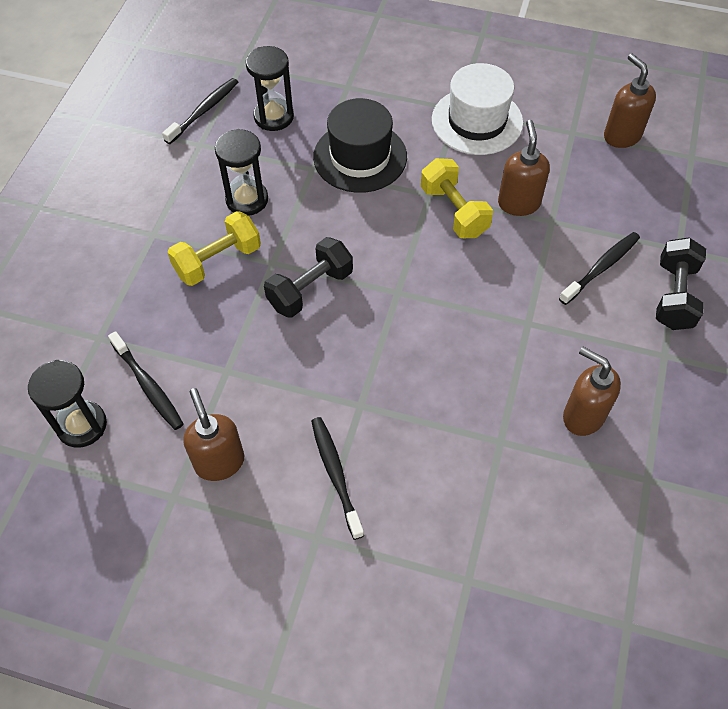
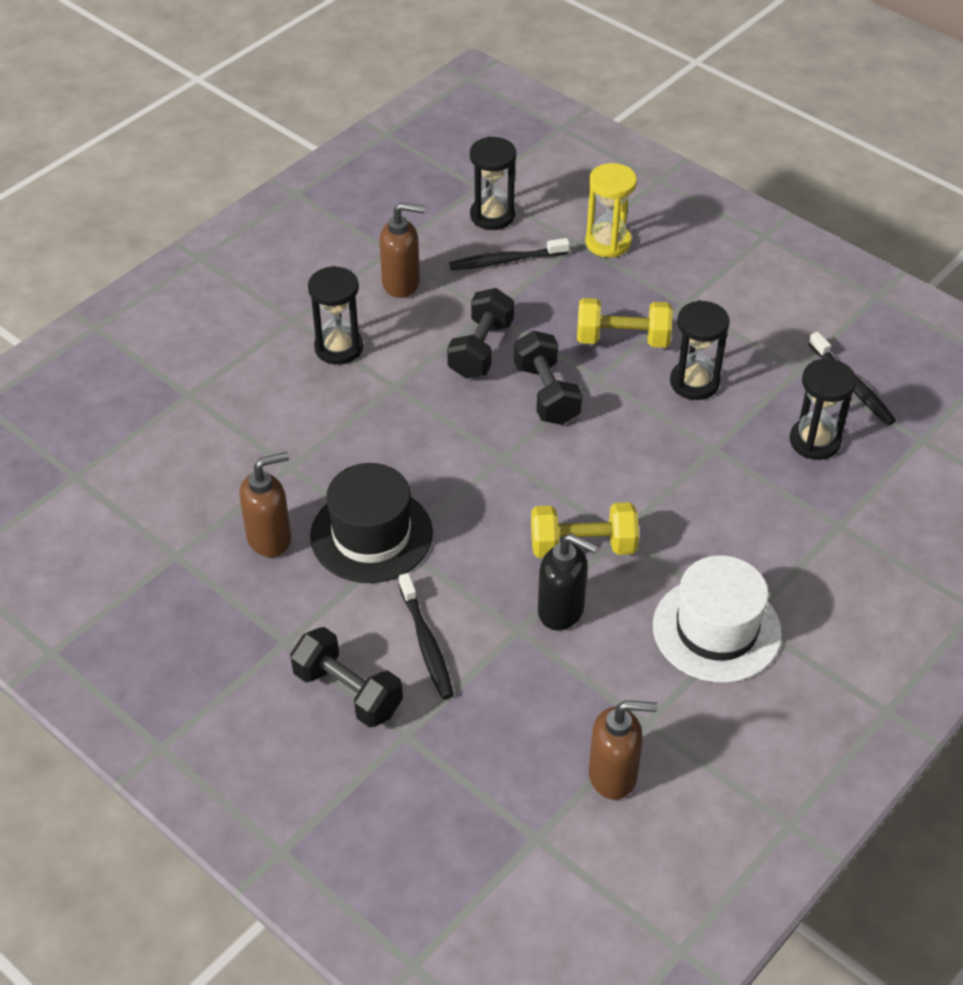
camera: 115 degrees right, 10 degrees down
(89, 314) = (608, 242): none -> yellow hourglass
(218, 261) = (622, 339): yellow dumbbell -> yellow dumbbell turned 75 degrees counterclockwise
(280, 357) = (481, 349): none -> black dumbbell
(335, 474) = (339, 348): black toothbrush -> black hourglass
(360, 157) = (711, 495): black hat -> black hat (371, 535)
(518, 203) = (561, 611): brown soap dispenser -> black soap dispenser

